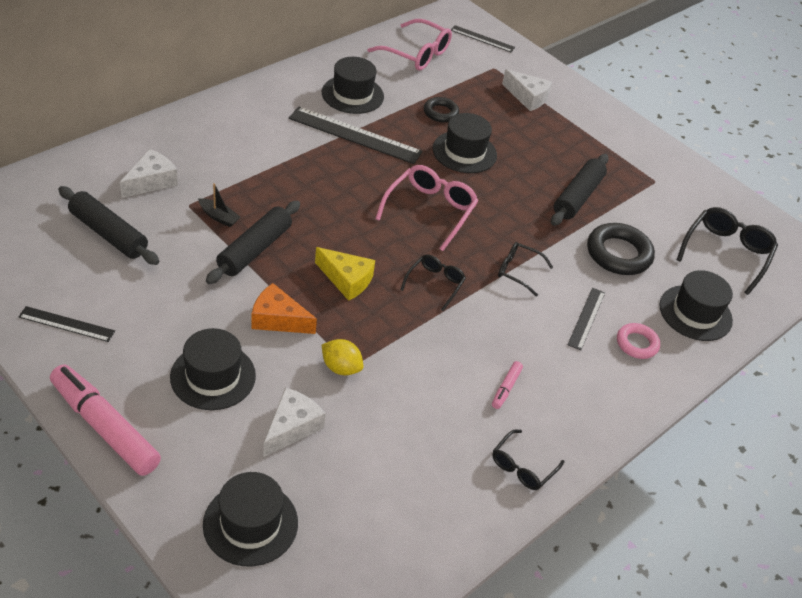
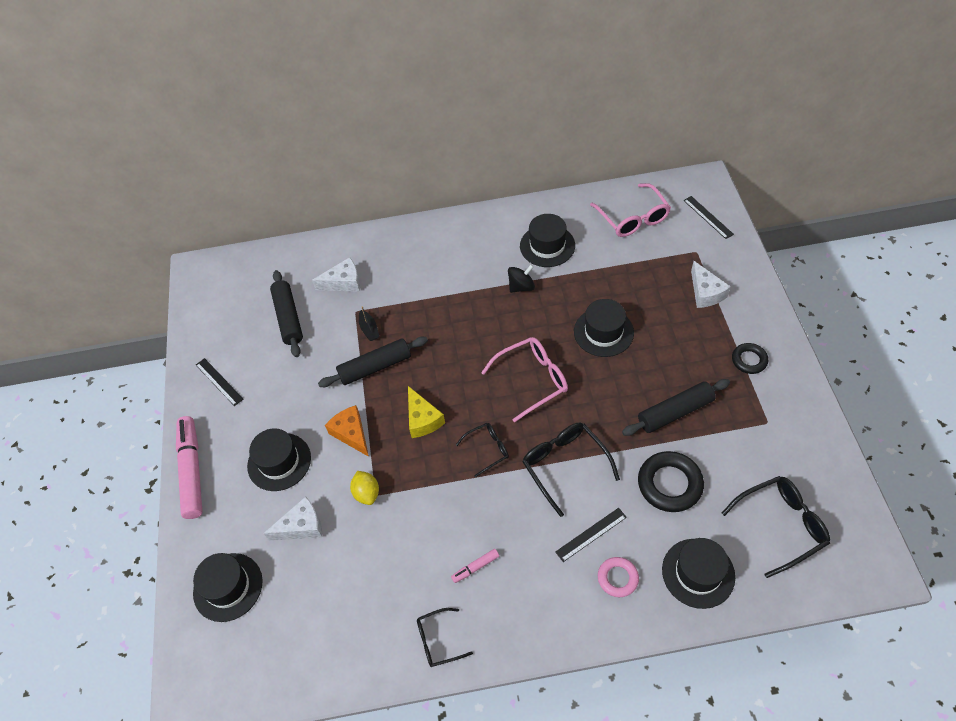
camera: 45 degrees right, 10 degrees up
(355, 135) = (521, 287): black ruler -> black spinning top
(440, 113) = (611, 285): black ring -> black ring (749, 360)
(518, 271) = (564, 465): black glasses -> black glasses, size x1.68

